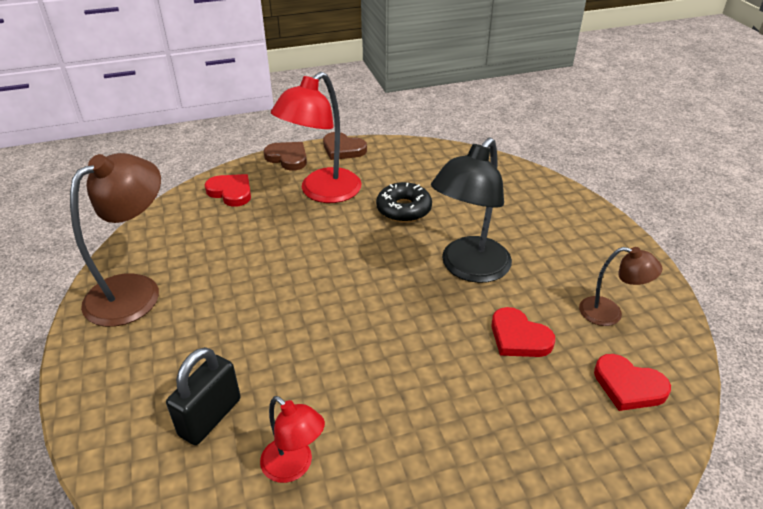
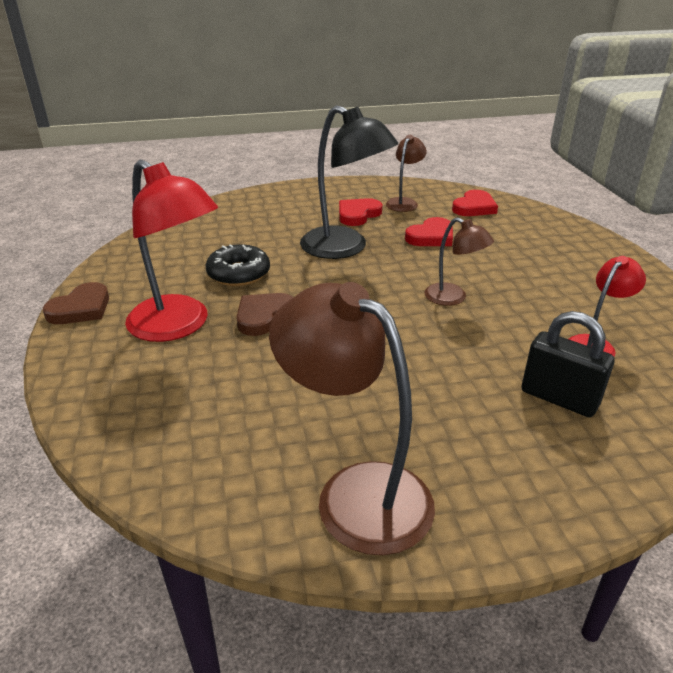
camera: 85 degrees left, 5 degrees down
(231, 192) = (134, 409): red heart -> red heart (358, 214)
(288, 158) = (70, 355): brown heart -> brown heart (264, 316)
(379, 350) = (453, 298): none -> brown lamp

